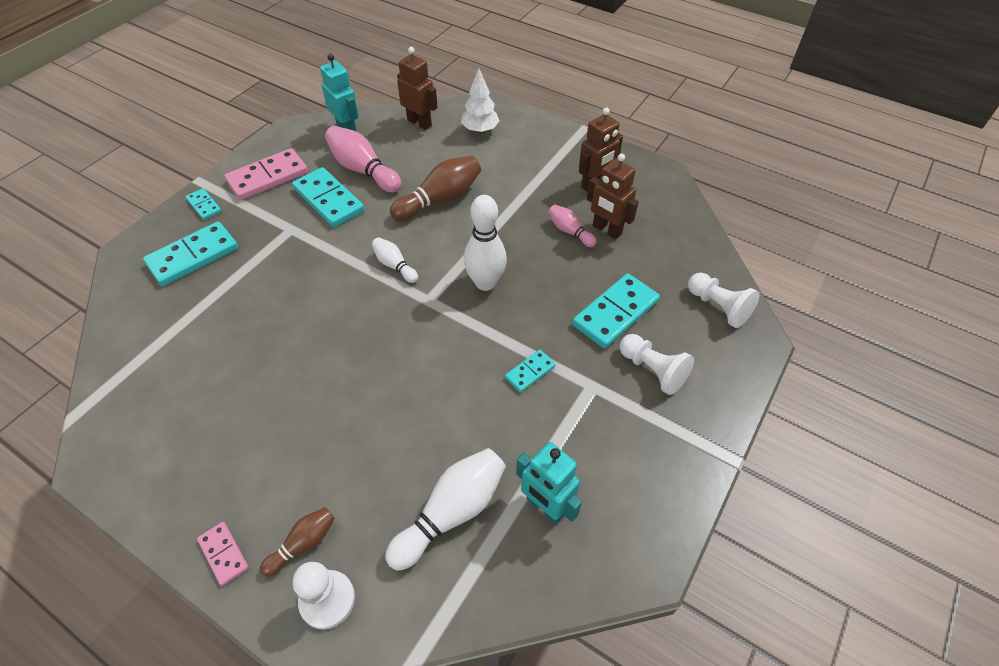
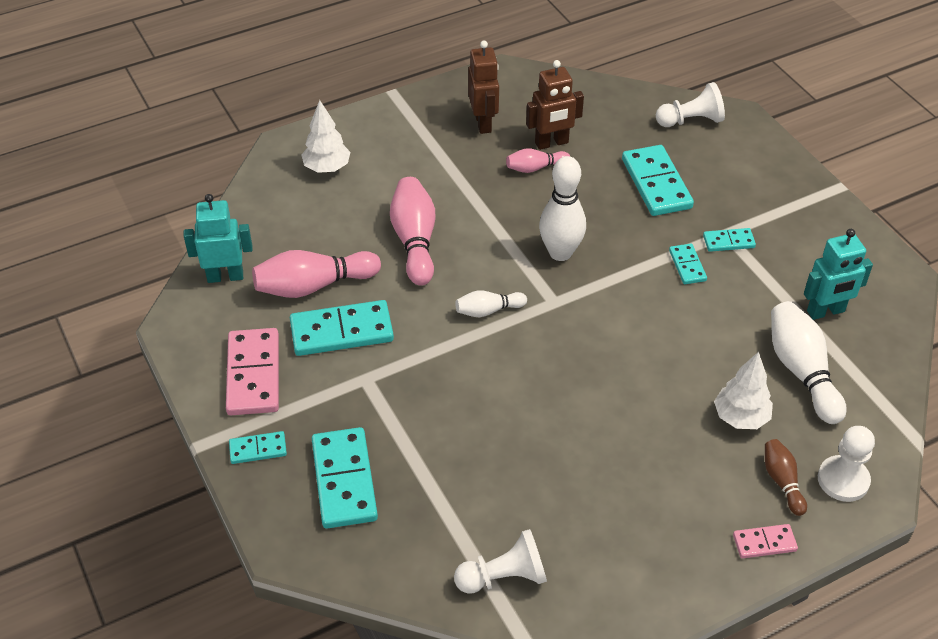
camera: 60 degrees left, 5 degrees down
(366, 480) = (740, 418): none -> white tree
(419, 123) = (269, 210): brown robot -> none
(440, 199) = (415, 241): brown bowling pin -> pink bowling pin
(583, 392) = (728, 241): none -> turquoise domino
(652, 370) = (731, 190): white pawn -> white pawn (504, 577)

